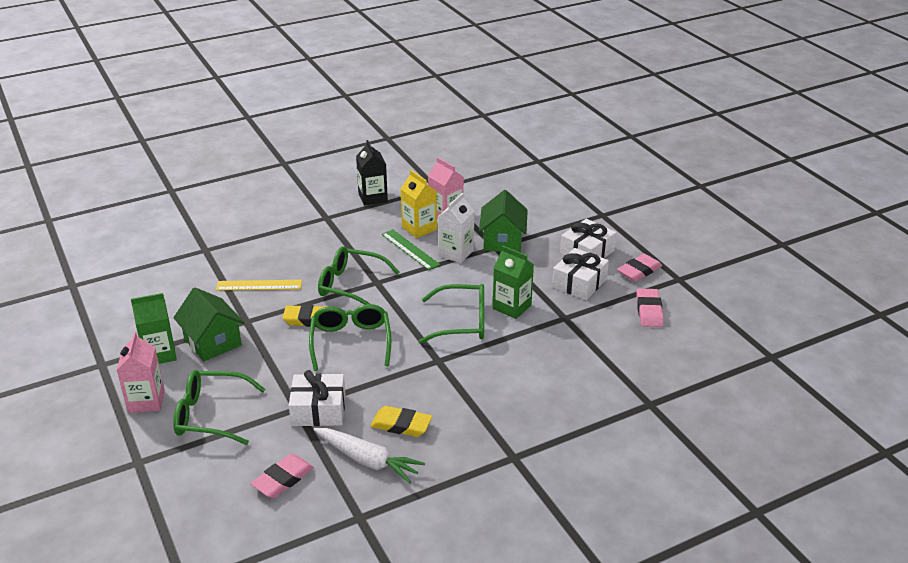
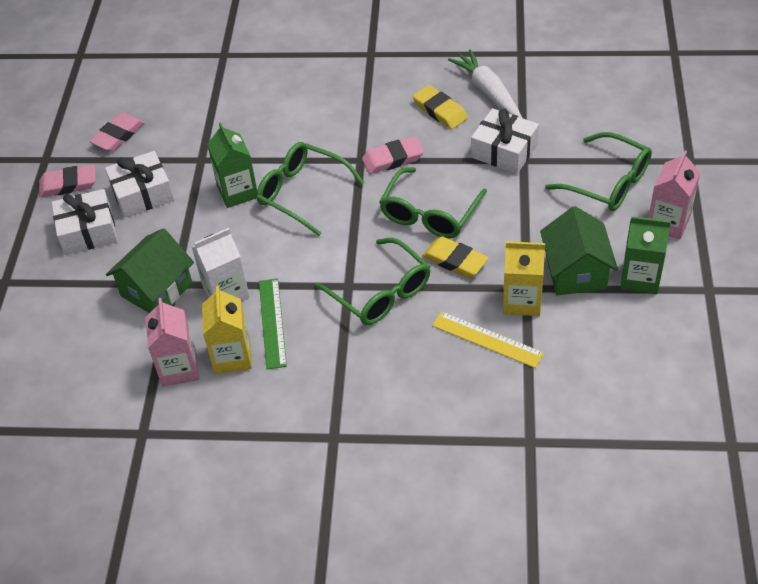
camera: 145 degrees left, 15 degrees up
(246, 312) = (522, 301): none -> yellow carton
(283, 479) = (566, 101): pink eraser -> pink eraser (393, 159)
(373, 197) = (242, 453): black carton -> none

